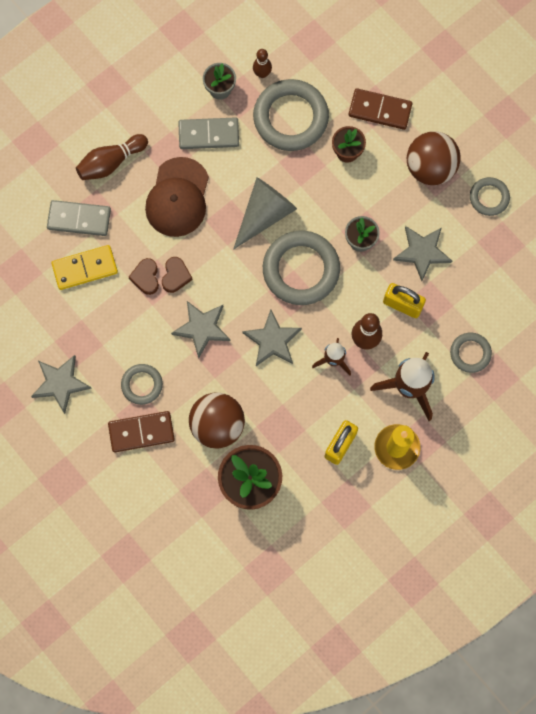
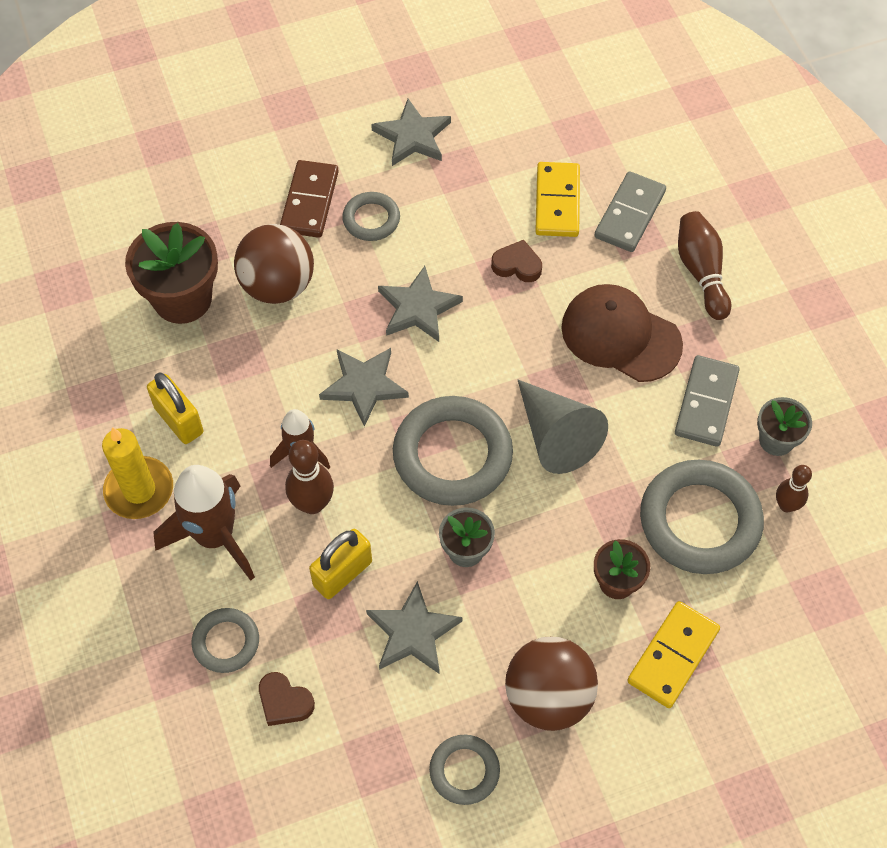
camera: 110 degrees right, 15 degrees down
(175, 276) = (505, 299): brown heart -> brown heart (284, 702)
(380, 110) = (672, 656): brown domino -> yellow domino

